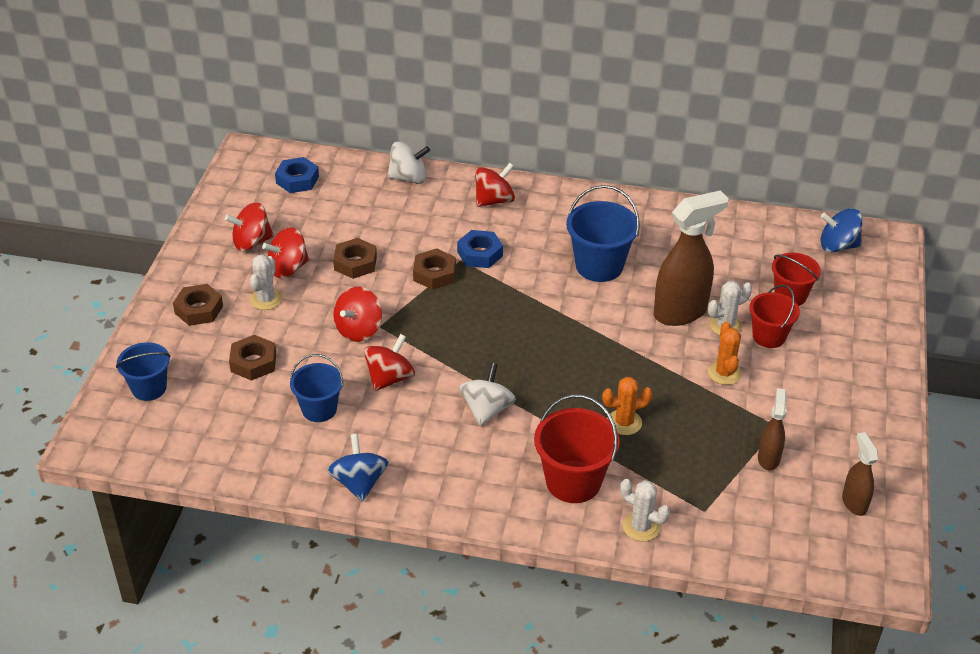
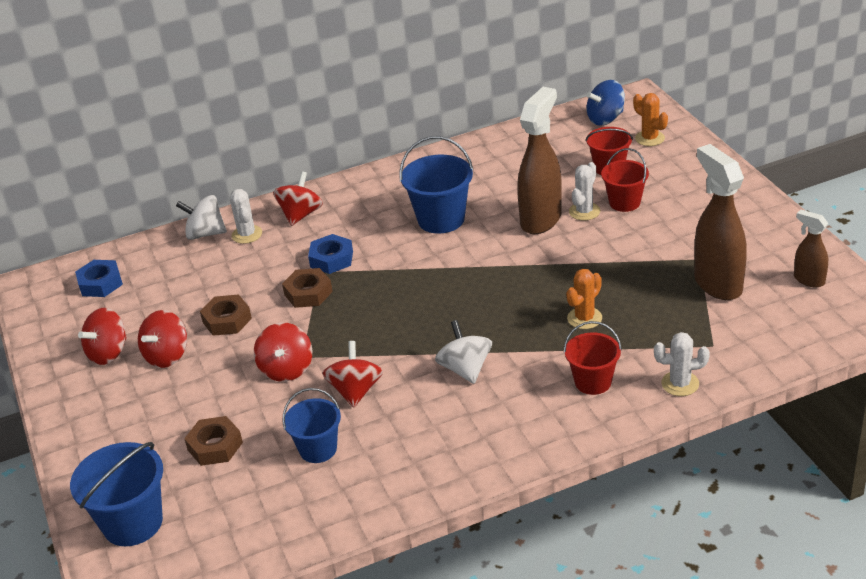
camera: 30 degrees left, 5 degrees down
(149, 388) = (133, 523): blue bucket -> blue bucket, size x1.52
(199, 309) = (114, 432): brown nut -> none
(266, 299) = (172, 390): white cactus -> white cactus (247, 234)
(359, 483) = (417, 485): blue spinning top -> none
(408, 178) = (205, 234): white spinning top -> white spinning top turned 135 degrees counterclockwise
(573, 481) = (593, 382): red bucket -> red bucket, size x0.66
(724, 373) = (620, 244): orange cactus -> orange cactus (649, 138)
(768, 458) = (717, 284): brown spray bottle -> brown spray bottle, size x1.89

